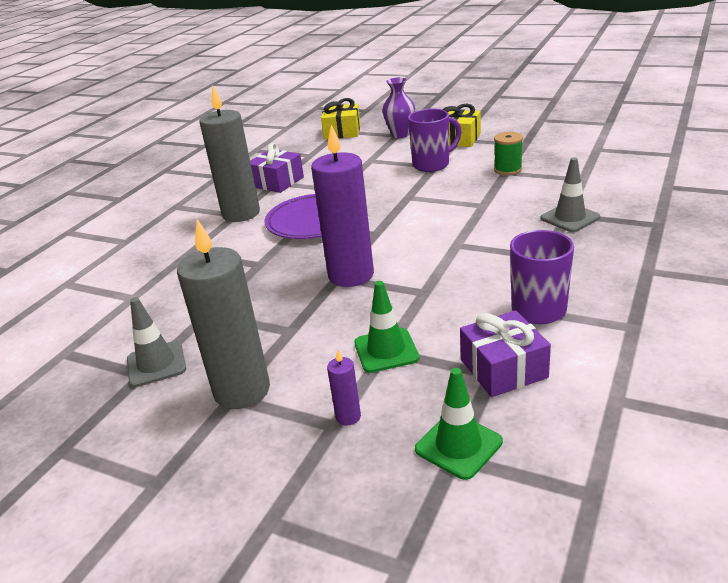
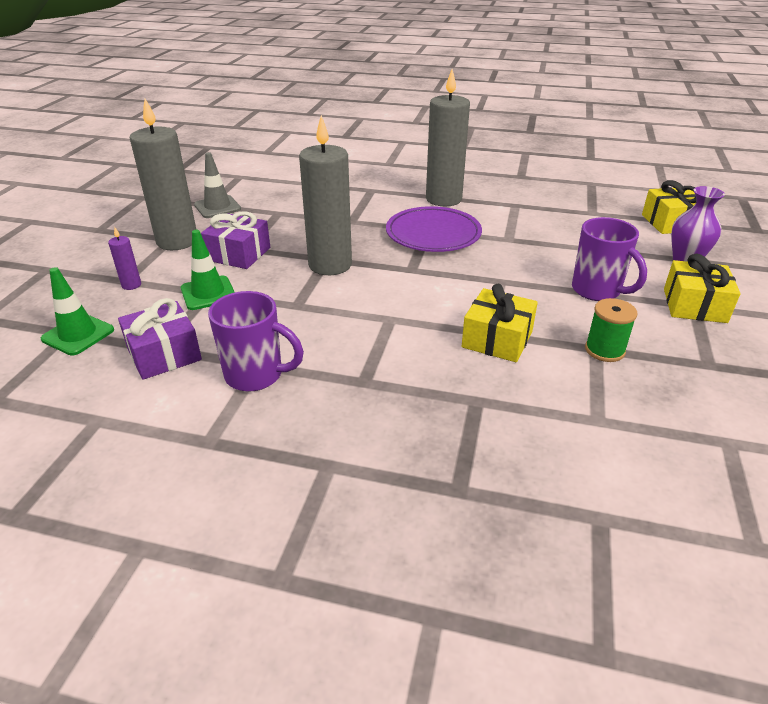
camera: 75 degrees right, 5 degrees up
(277, 182) = (516, 205): purple gift -> purple gift (239, 254)
(351, 275) = (330, 265): purple candle -> grey candle
(491, 203) = (497, 339): none -> yellow gift
(570, 218) = (466, 403): grey traffic cone -> none

